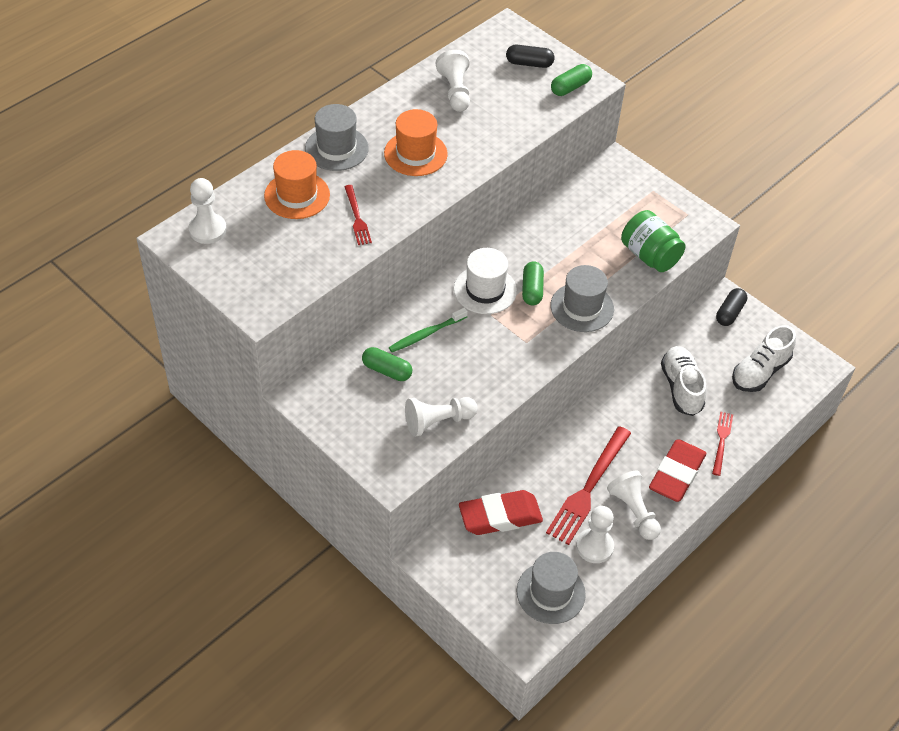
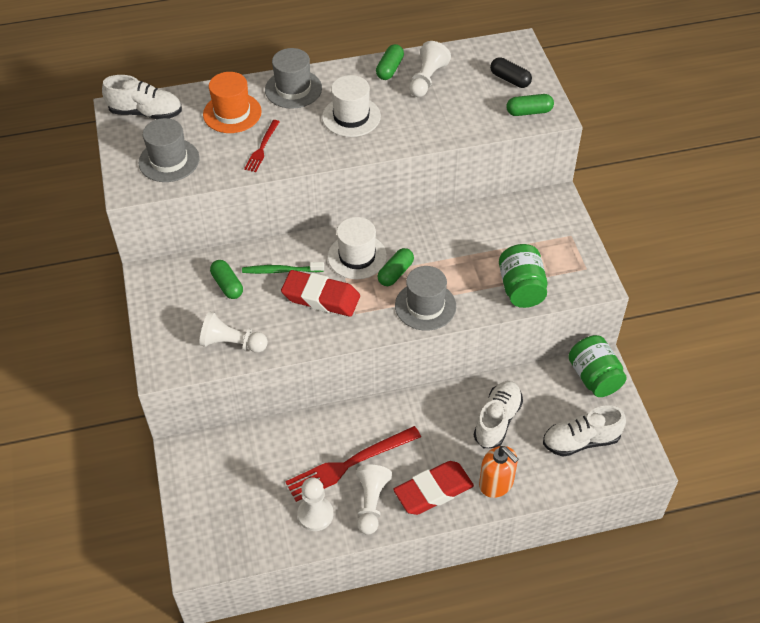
camera: 35 degrees right, 0 degrees up
(207, 230) = (146, 113): white pawn -> white shoe
(412, 94) = (390, 69): none -> green capsule
(415, 154) = (351, 117): orange hat -> white hat
(500, 516) = (260, 450): red eraser -> red eraser (321, 297)
(550, 593) = (250, 532): grey hat -> grey hat (169, 160)
(721, 441) = (496, 483): red fork -> orange soap dispenser
(729, 313) = (594, 377): black capsule -> green jar

